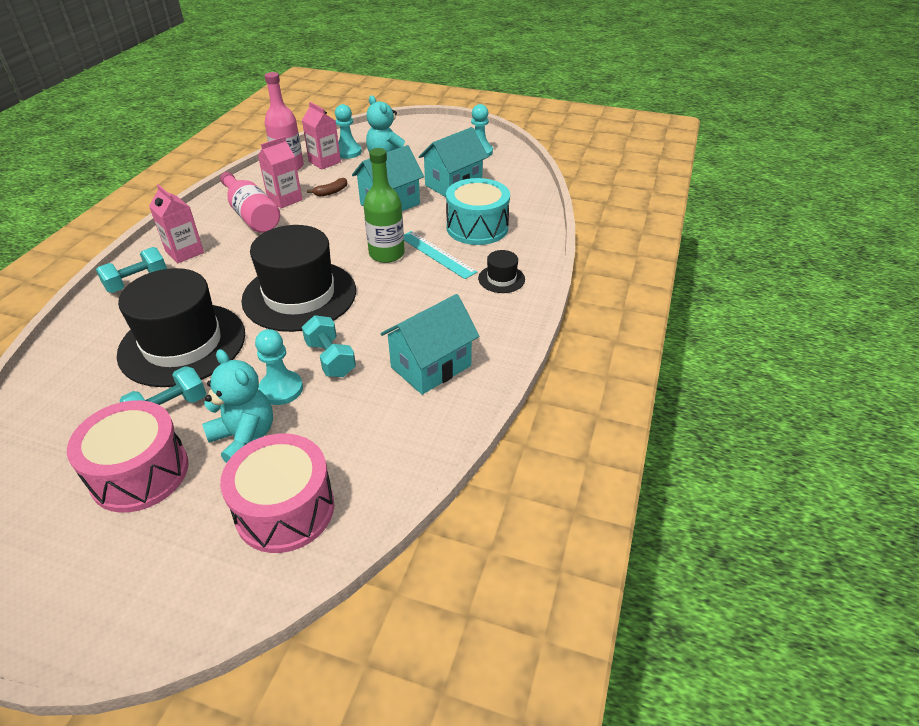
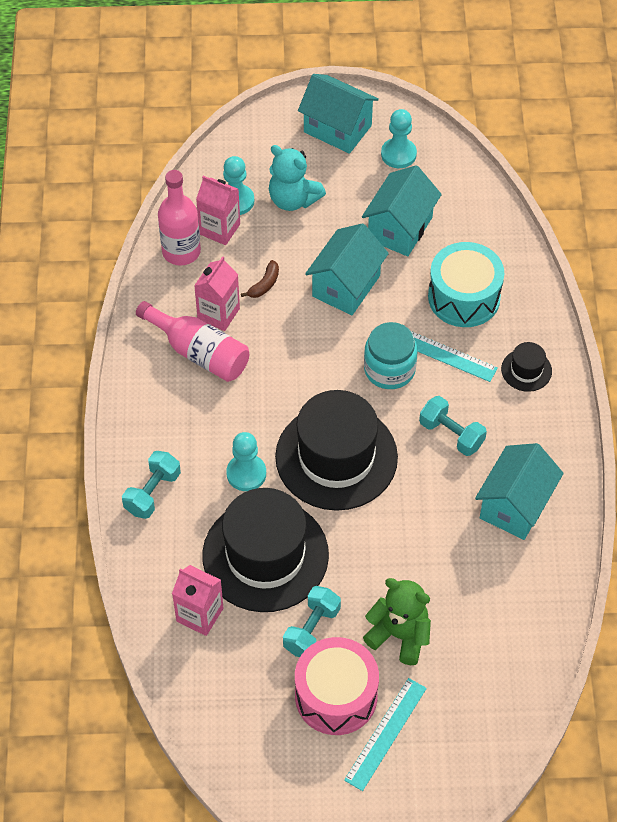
camera: 20 degrees left, 15 degrees up
(156, 525) = (385, 733): none -> turquoise ruler
(184, 252) = (168, 434): pink carton -> pink carton (200, 614)
(245, 438) = (399, 635): turquoise teddy bear -> green teddy bear
(281, 389) = (396, 575): turquoise pawn -> turquoise pawn (246, 473)
(285, 509) = (477, 686): pink drum -> none
(330, 359) = (418, 526): turquoise dumbbell -> turquoise dumbbell (451, 434)
(386, 254) = (389, 369): green bottle -> turquoise jar
(445, 134) = (337, 129): none -> turquoise house

